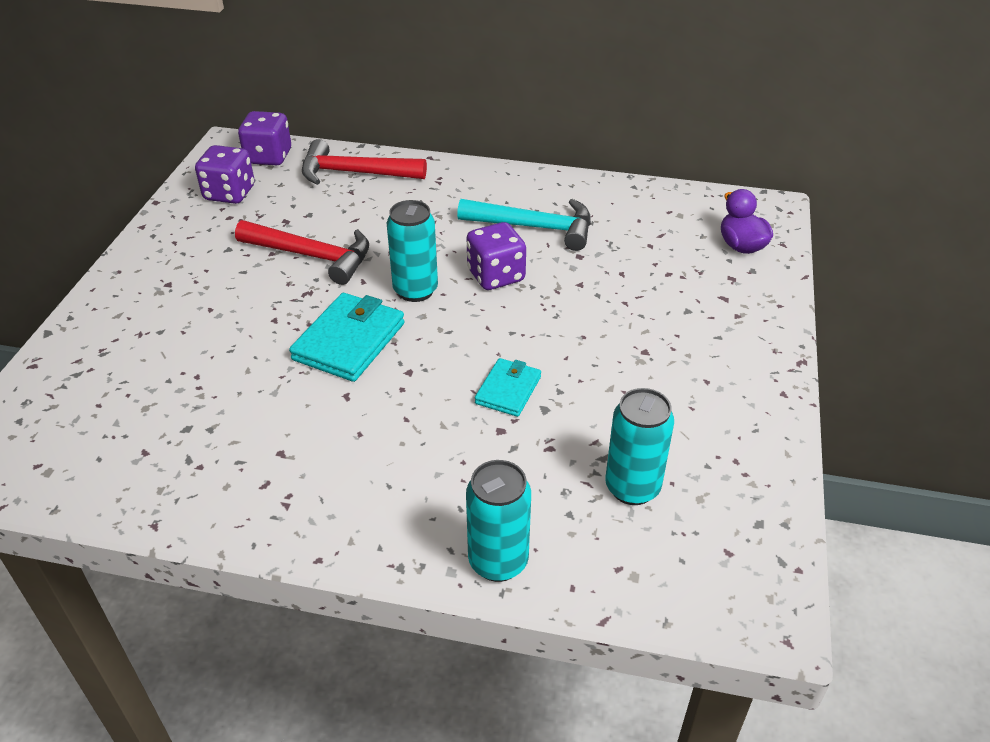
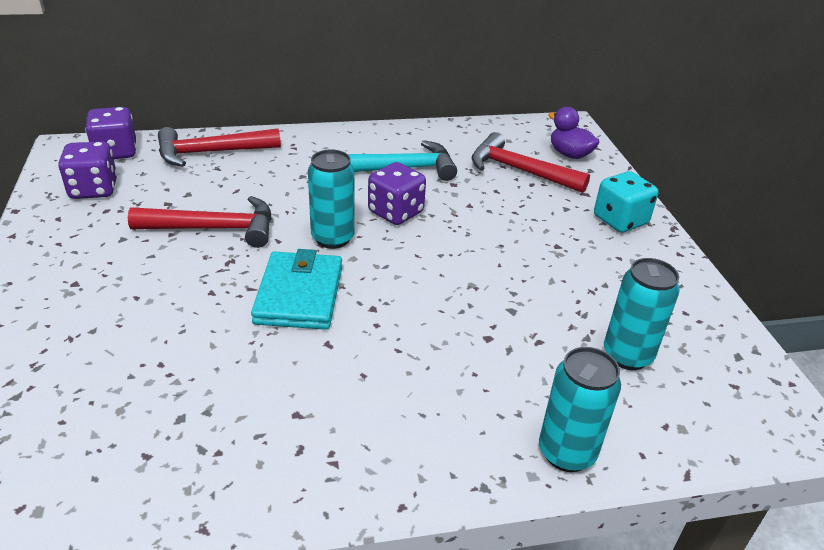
camera: 25 degrees left, 5 degrees down
(508, 390) = (471, 302): turquoise wallet -> none
(666, 254) = (520, 170): none -> red hammer
(741, 338) = (620, 220): none -> turquoise dice

